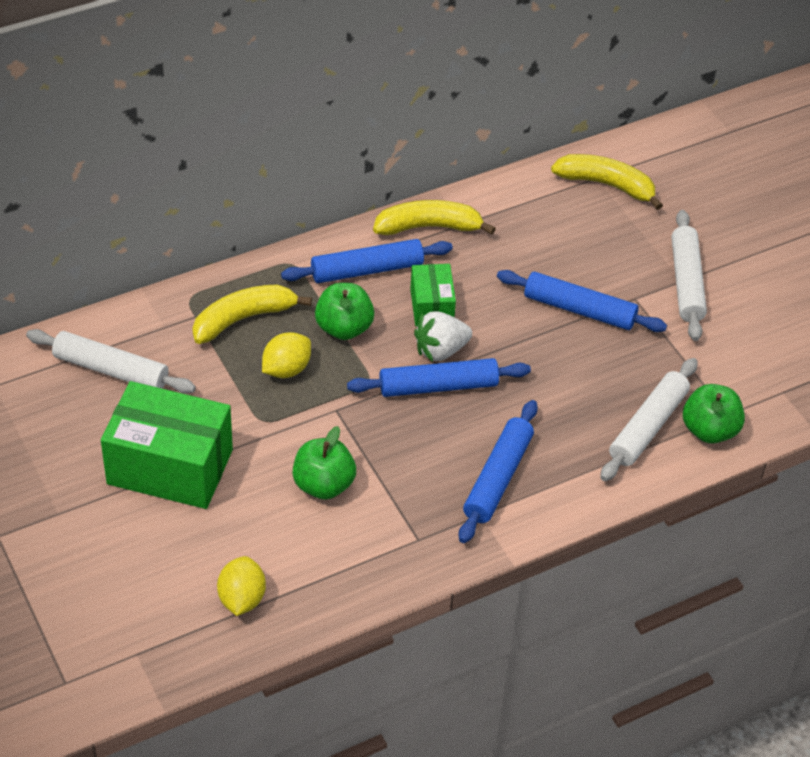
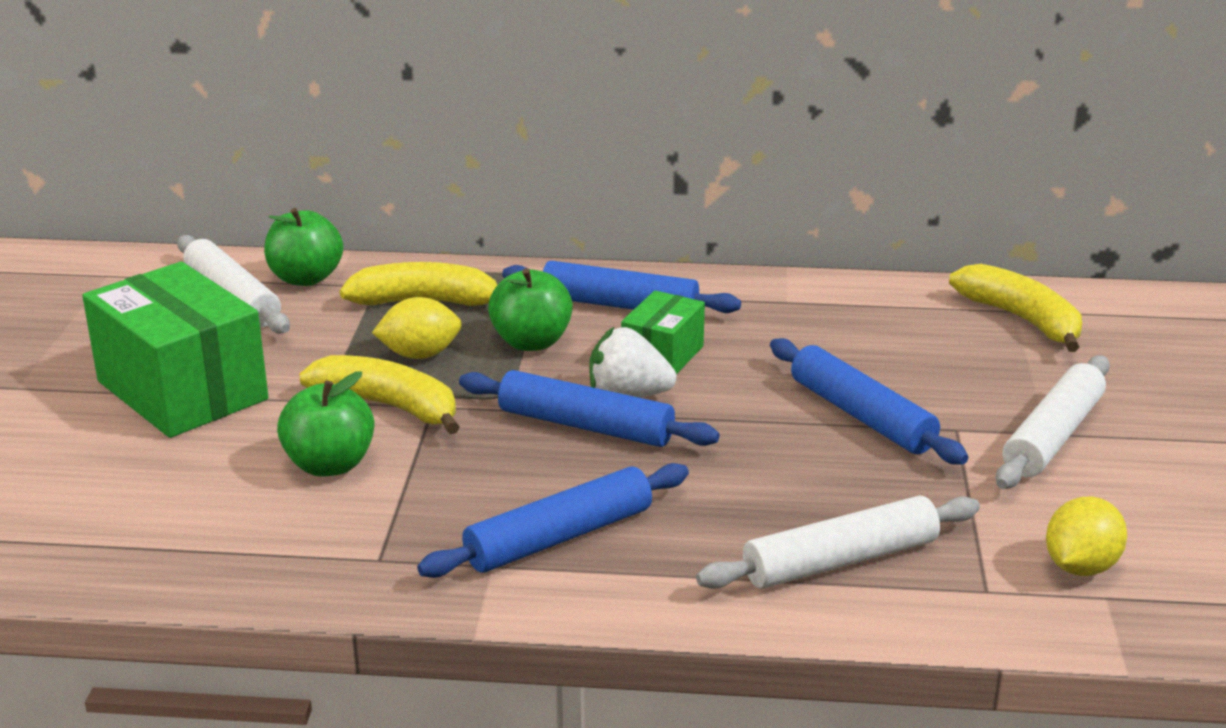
camera: 35 degrees right, 20 degrees down
(242, 599) = (93, 532): yellow lemon -> yellow lemon (1080, 567)
(429, 227) = (739, 292): yellow banana -> yellow banana (389, 406)
(709, 430) = (936, 598): green apple -> green apple (306, 278)

